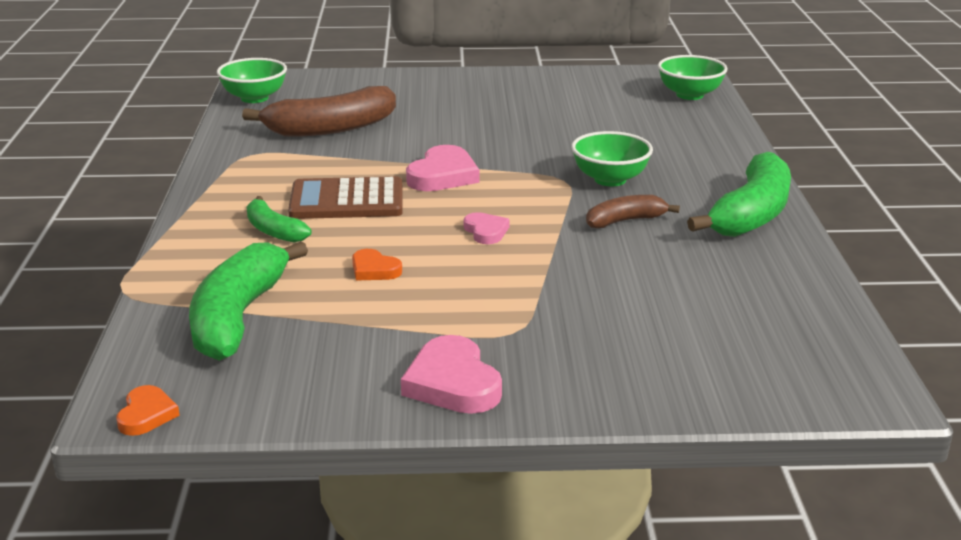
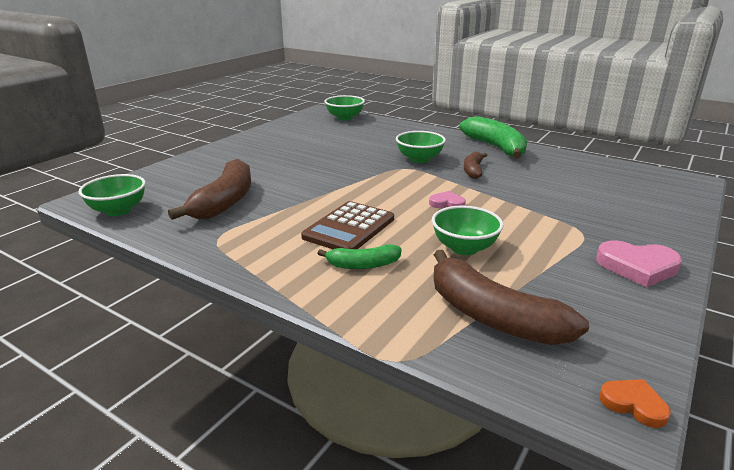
camera: 55 degrees left, 0 degrees up
(238, 317) = (492, 316): green banana -> brown banana
(374, 270) = (464, 248): orange heart -> green bowl
(443, 175) = (354, 192): pink heart -> none

